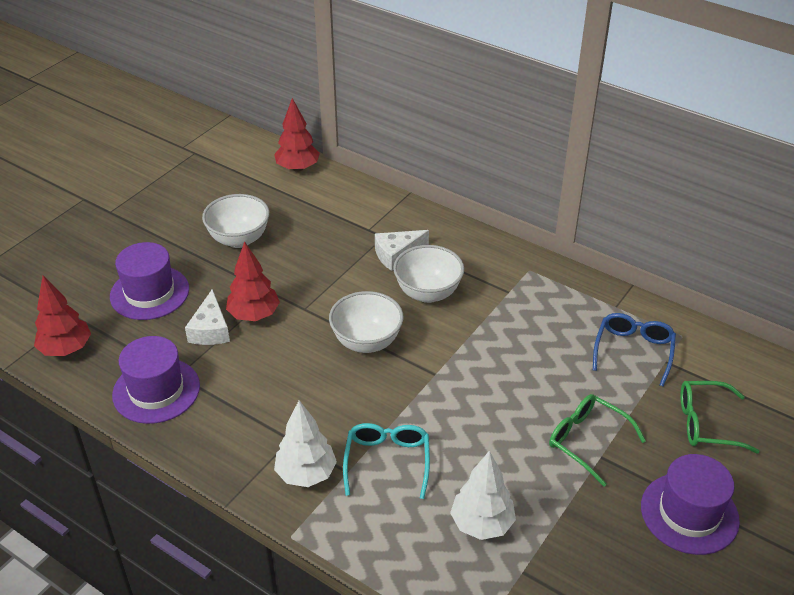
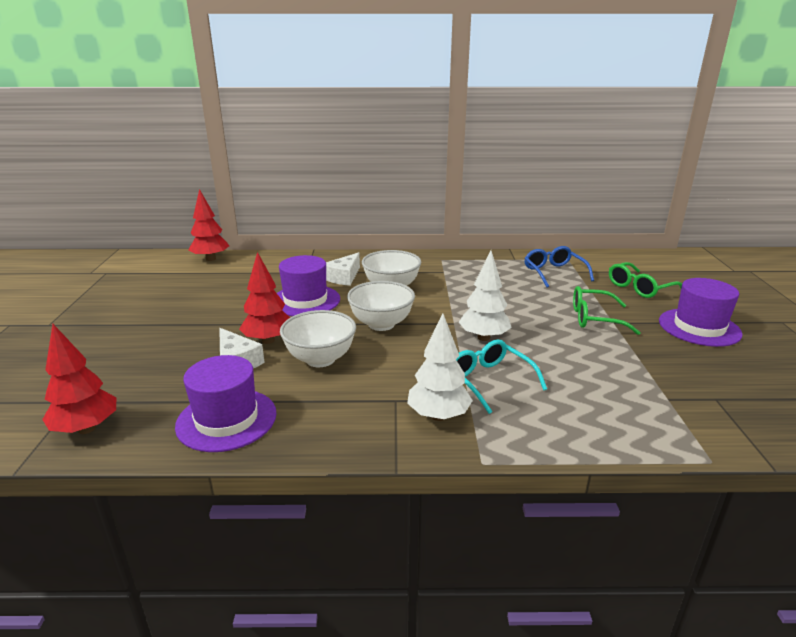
camera: 35 degrees left, 15 degrees down
(149, 293) = (147, 359): purple hat -> purple hat (305, 300)
(239, 239) = (202, 305): white bowl -> white bowl (320, 359)
(482, 524) = (603, 386): white tree -> white tree (484, 337)

